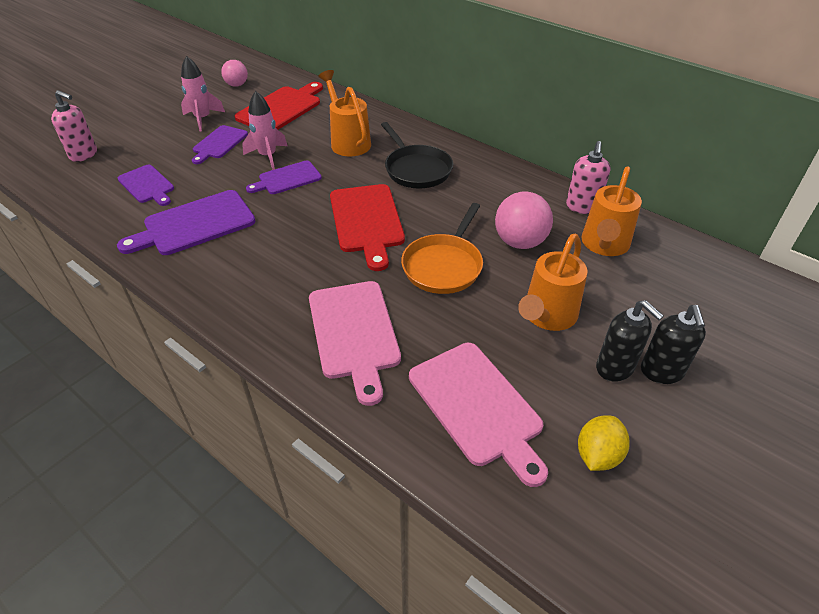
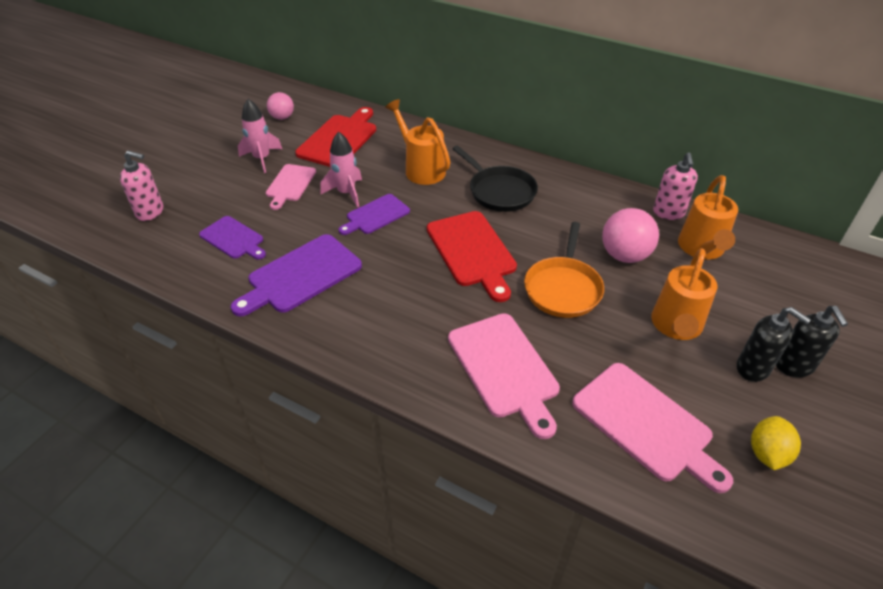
camera: 10 degrees left, 0 degrees up
(219, 143) = (290, 184): purple cutting board -> pink cutting board

